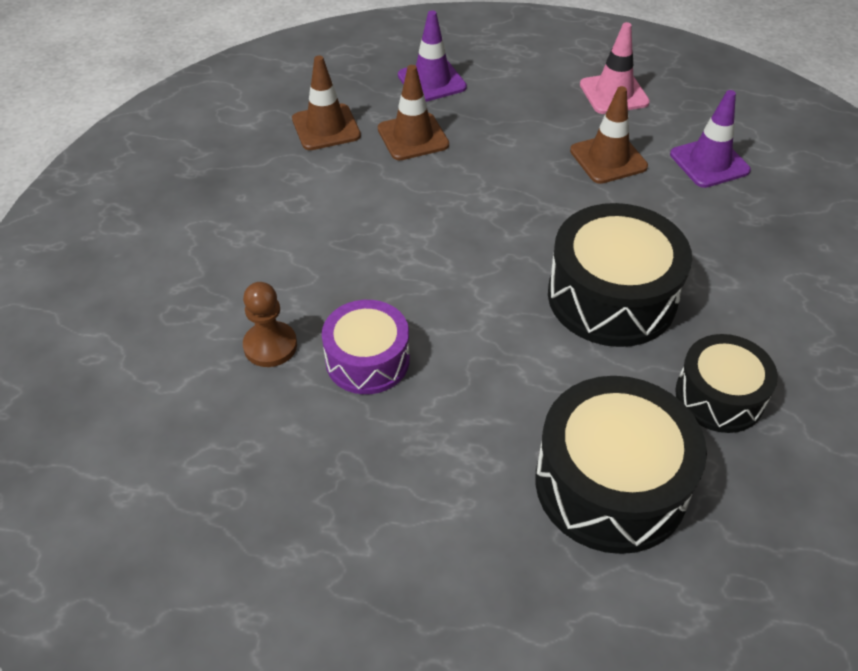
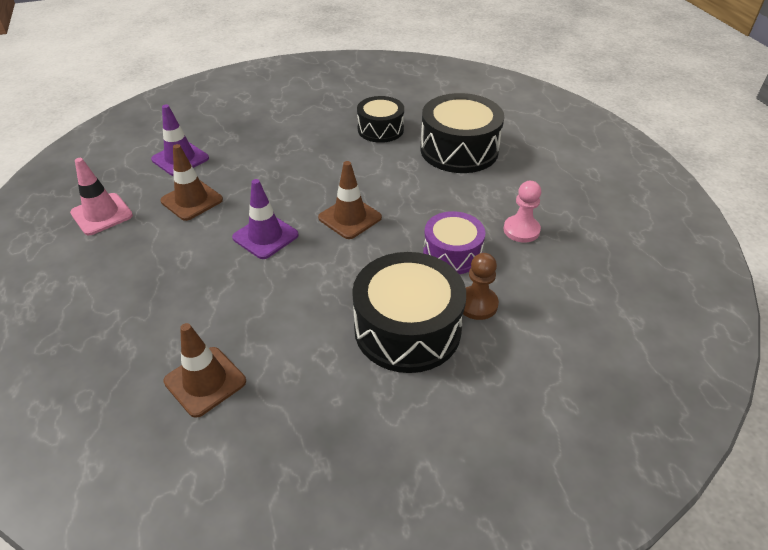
camera: 115 degrees left, 5 degrees down
(362, 462) = (521, 230): none -> pink pawn
(413, 137) = (199, 312): brown traffic cone -> brown traffic cone (350, 218)
(431, 81) = (103, 329): purple traffic cone -> purple traffic cone (265, 236)
(611, 297) = (331, 173): black drum -> black drum (407, 329)

